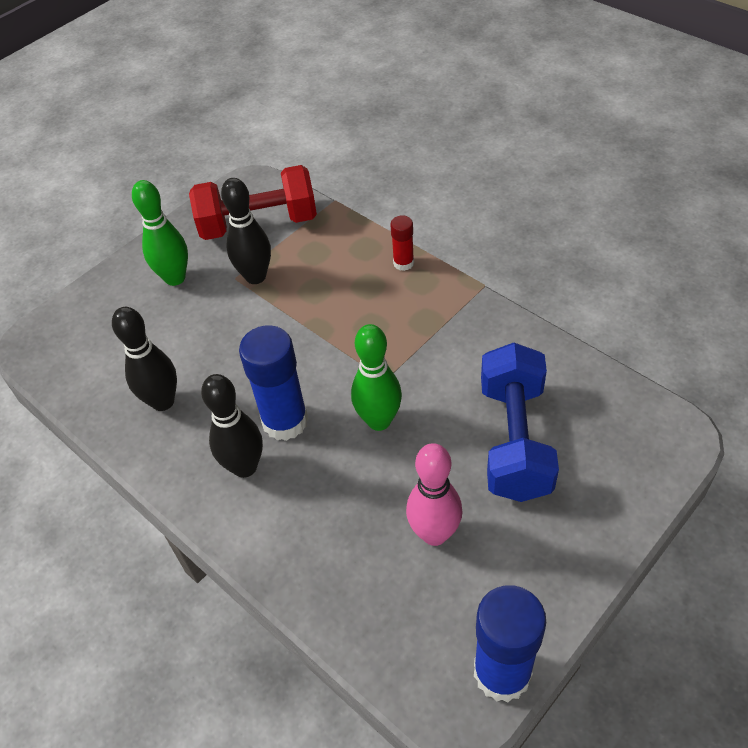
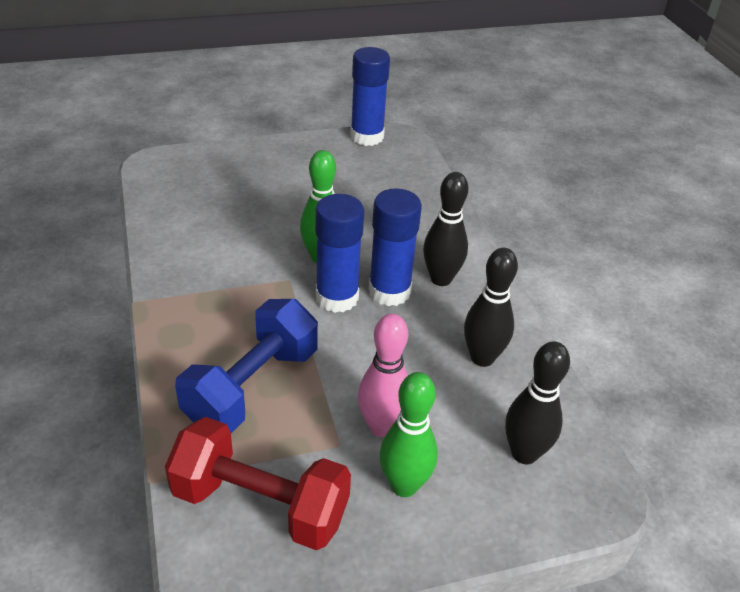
camera: 155 degrees left, 10 degrees down
(255, 276) = (317, 433): black bowling pin -> black bowling pin (524, 453)
(327, 386) = (337, 298): none -> blue glue stick
(403, 263) = (170, 360): red glue stick -> none
(434, 533) = (346, 191): pink bowling pin -> pink bowling pin (382, 427)
(514, 440) = (247, 205): blue dumbbell -> blue dumbbell (252, 387)

